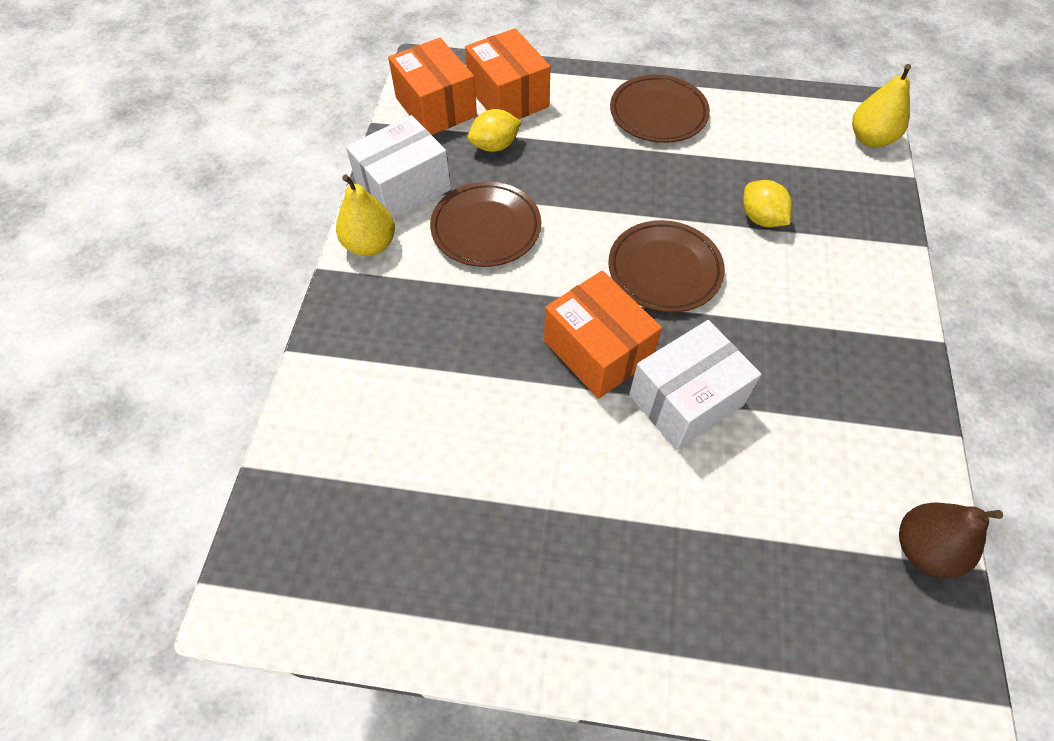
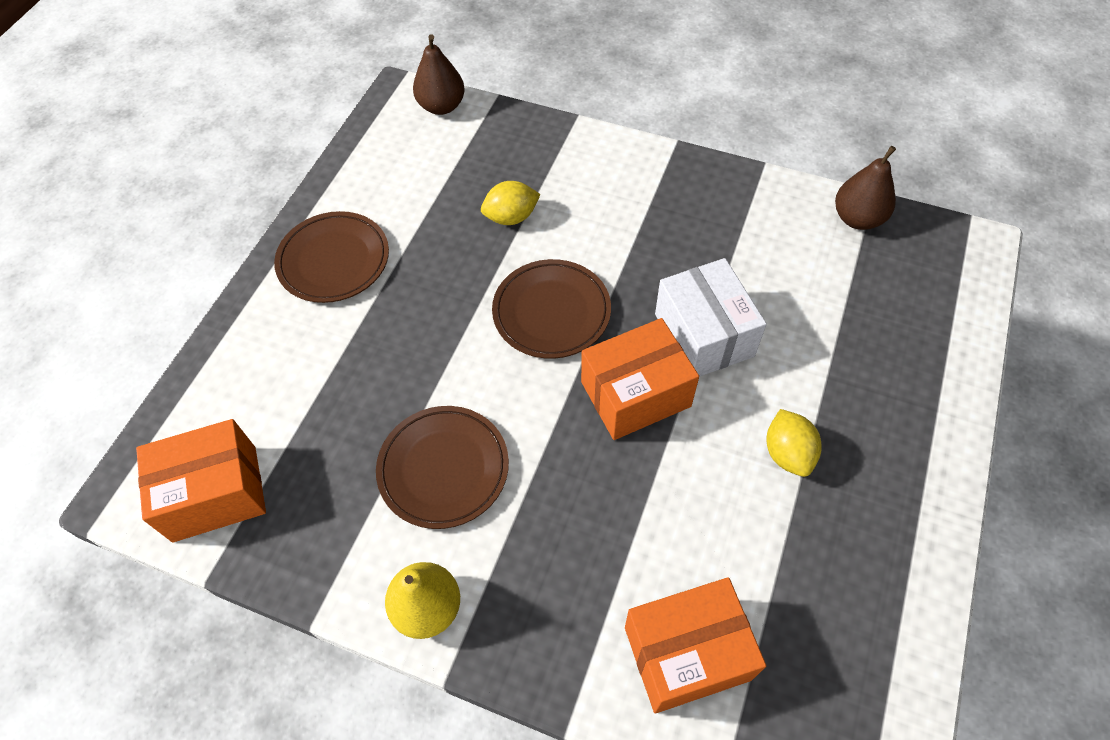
camera: 75 degrees left, 0 degrees up
(404, 188) = (345, 554): white box -> none
(495, 146) = (315, 435): yellow lemon -> yellow lemon (787, 453)
(508, 97) = (237, 405): orange box -> orange box (687, 653)
(870, 139) = (441, 106): yellow pear -> brown pear

